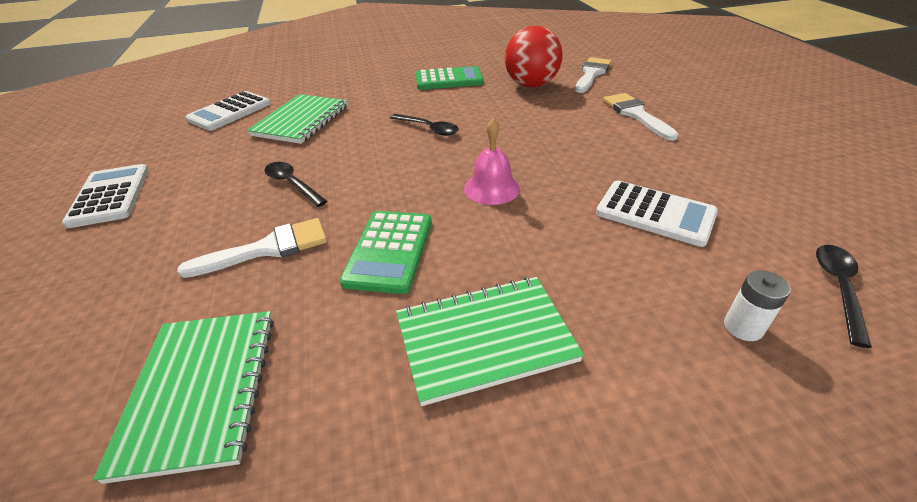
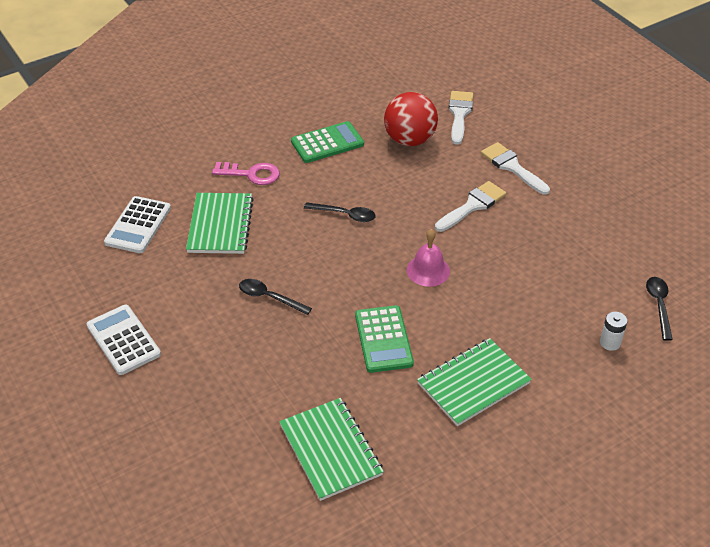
camera: 20 degrees left, 5 degrees up
(268, 248) = (296, 356): white brush -> white brush (473, 205)
(363, 91) = (251, 174): none -> pink key
(655, 213) = (548, 271): white calculator -> none

